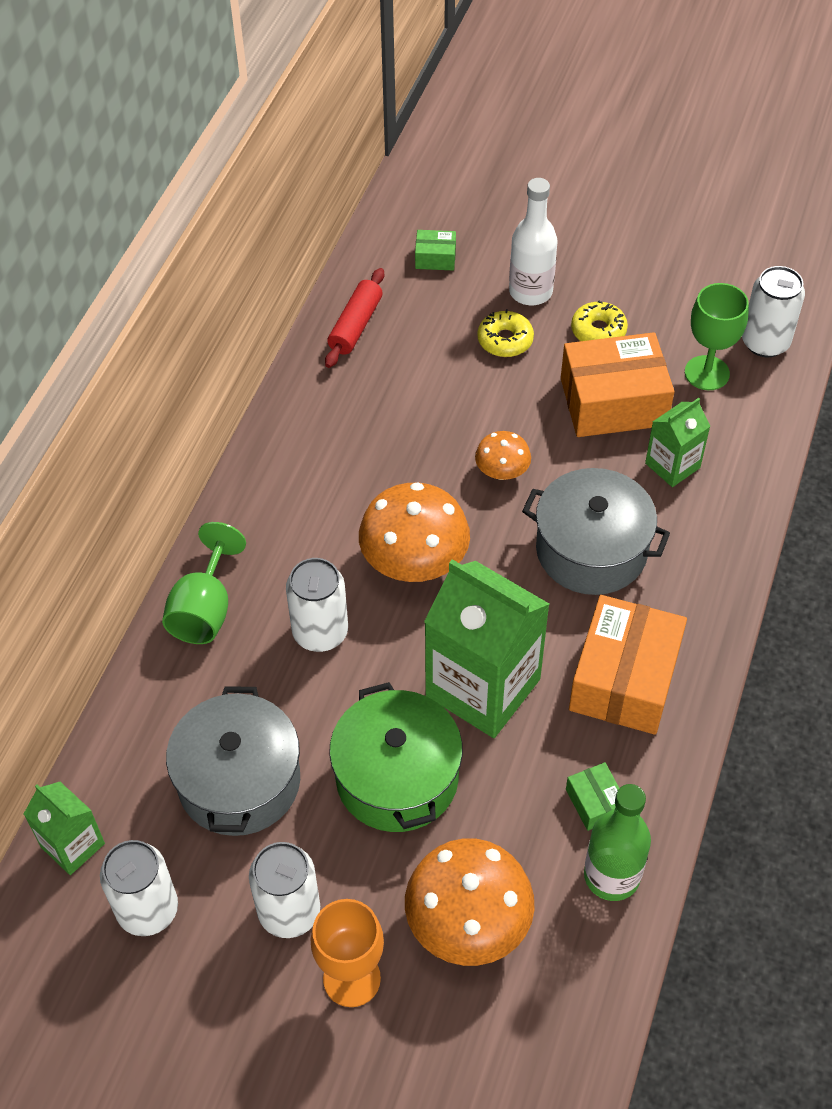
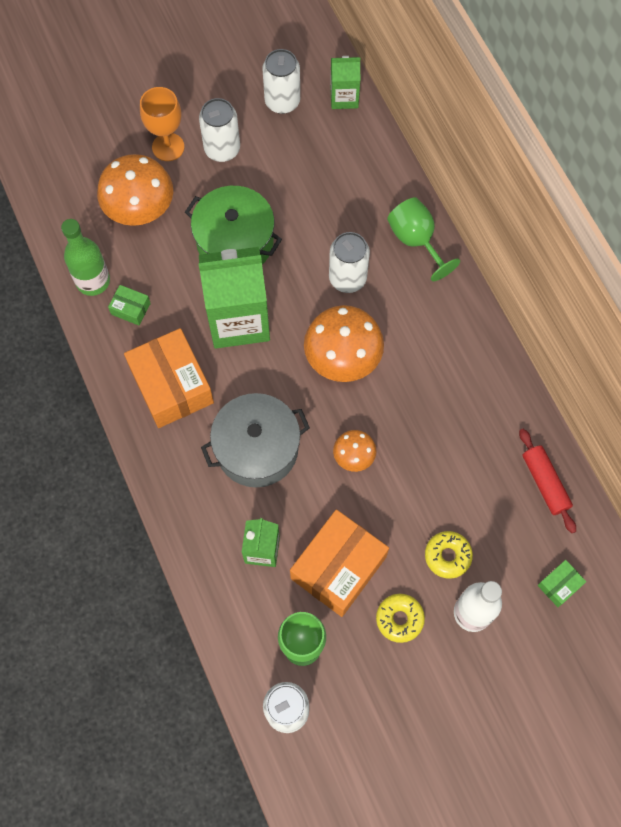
camera: 135 degrees right, 15 degrees up
(239, 781) = (304, 180): grey pot -> none

